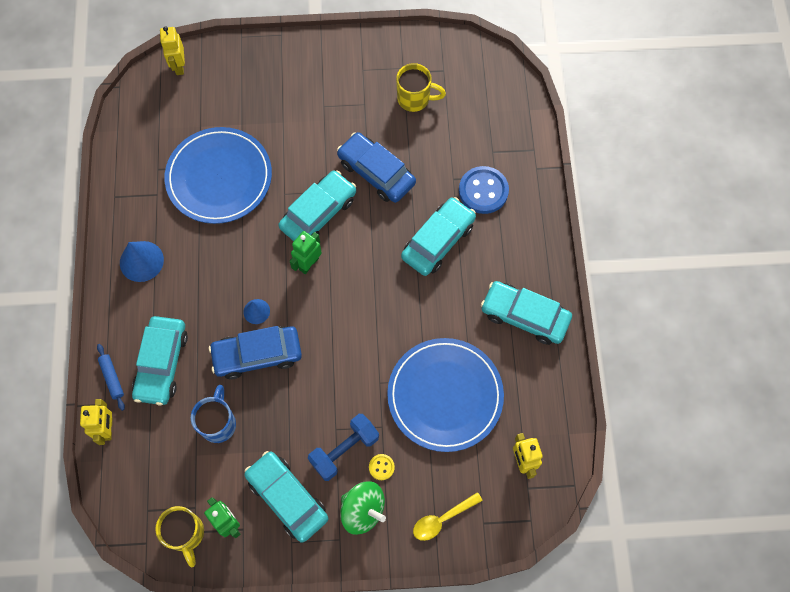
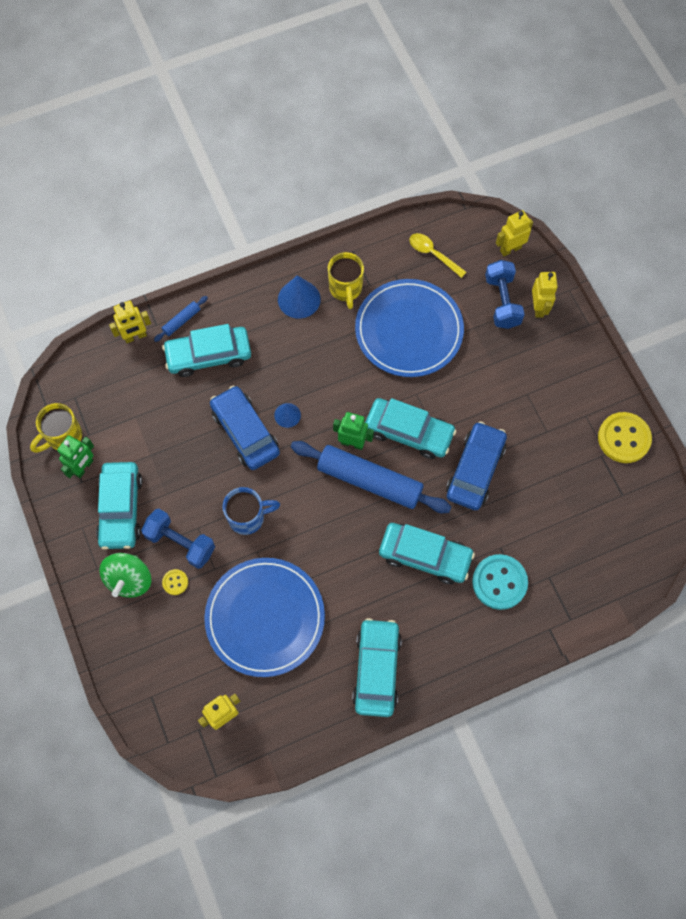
camera: 70 degrees right, 0 degrees up
(218, 423) = (170, 424): blue mug -> blue mug (248, 517)
(227, 92) = (502, 302): none -> blue dumbbell
(247, 66) = (538, 308): none -> yellow robot
(287, 498) = (121, 509): turquoise car -> turquoise car turned 150 degrees clockwise
(351, 262) = (369, 481): none -> blue rolling pin
(395, 50) = (624, 438): none -> yellow button
(415, 99) = (575, 478): yellow mug -> yellow mug (346, 289)
(442, 519) = (143, 656): yellow spoon -> yellow spoon (433, 254)
(483, 191) = (499, 582): blue button -> turquoise button

